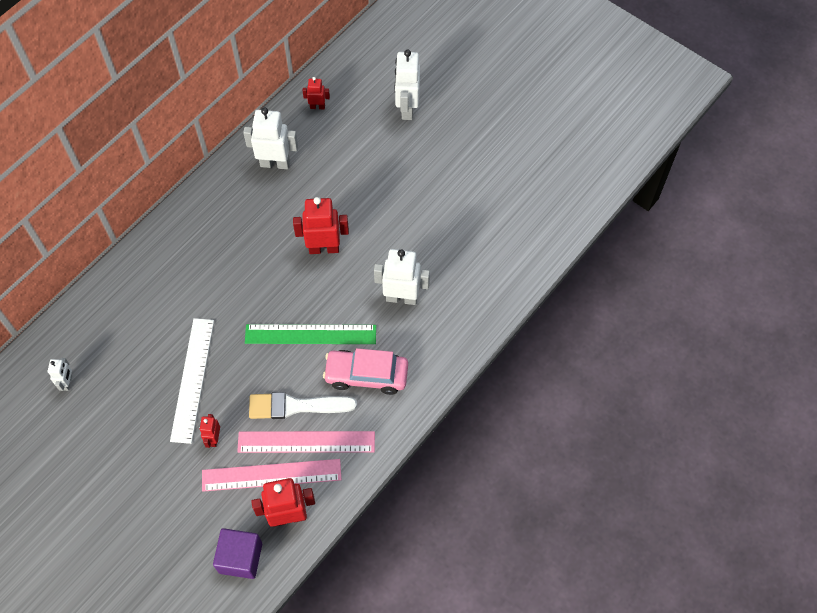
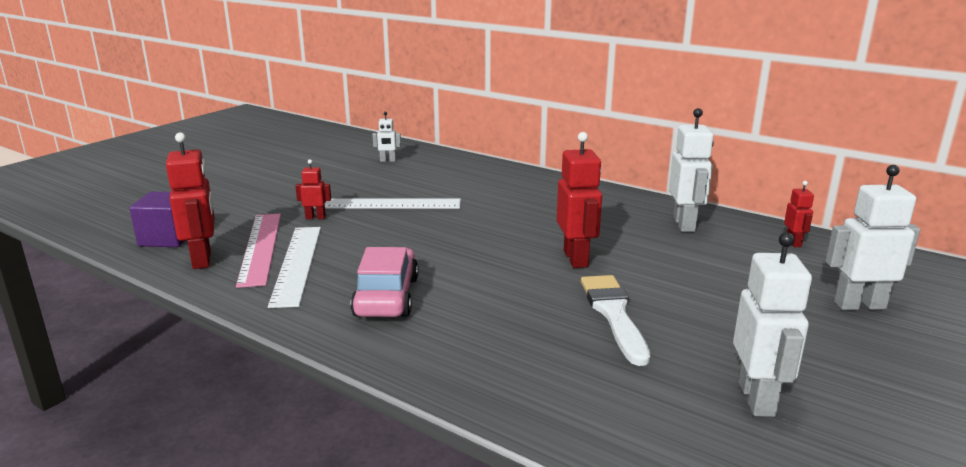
camera: 85 degrees right, 40 degrees down
(296, 406) = (347, 255): white brush -> white brush (614, 314)
(306, 442) = (297, 264): pink ruler -> white ruler
(310, 334) = (447, 258): green ruler -> none
(401, 298) = (515, 317): white robot -> white robot (757, 399)

